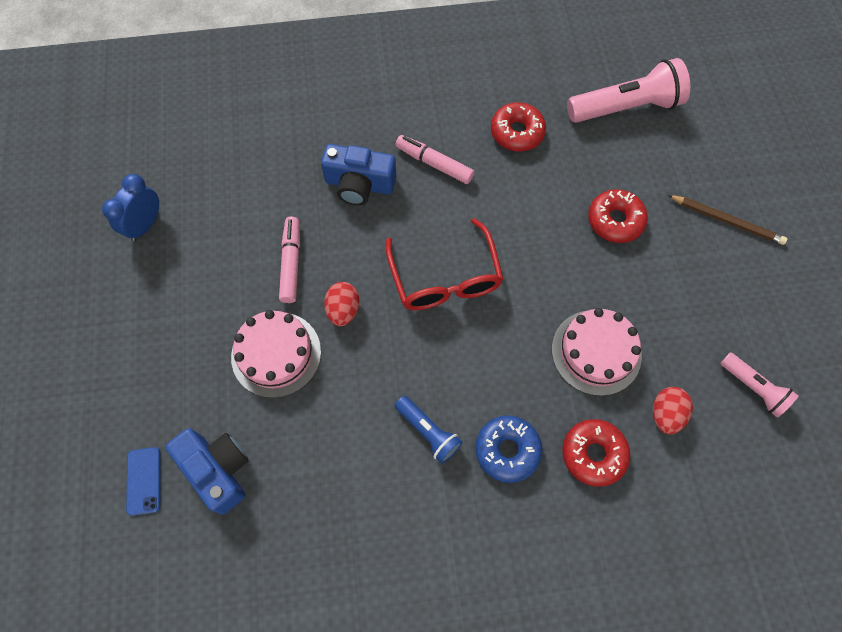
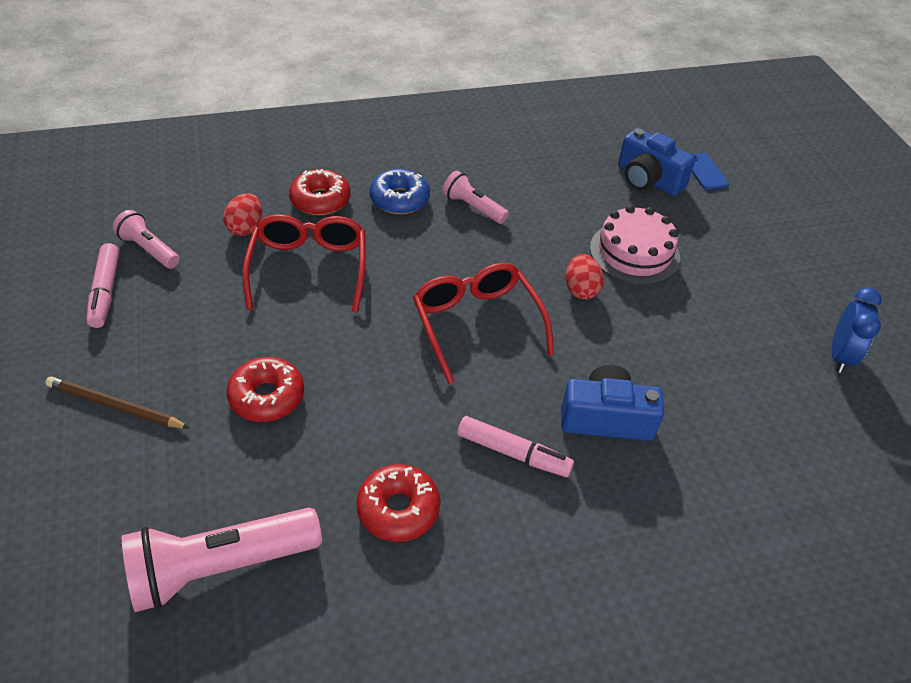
camera: 170 degrees right, 20 degrees down
(291, 263) = (654, 328): pink marker -> pink marker (106, 291)
(428, 432) = (473, 207): blue flashlight -> pink flashlight
(596, 352) = (309, 269): pink cake -> red glasses

